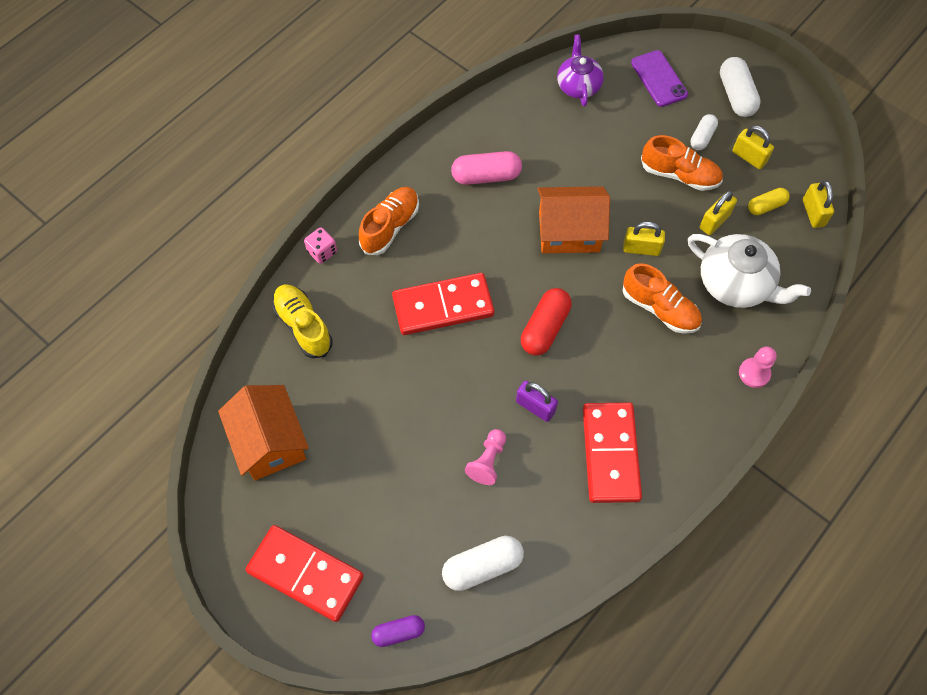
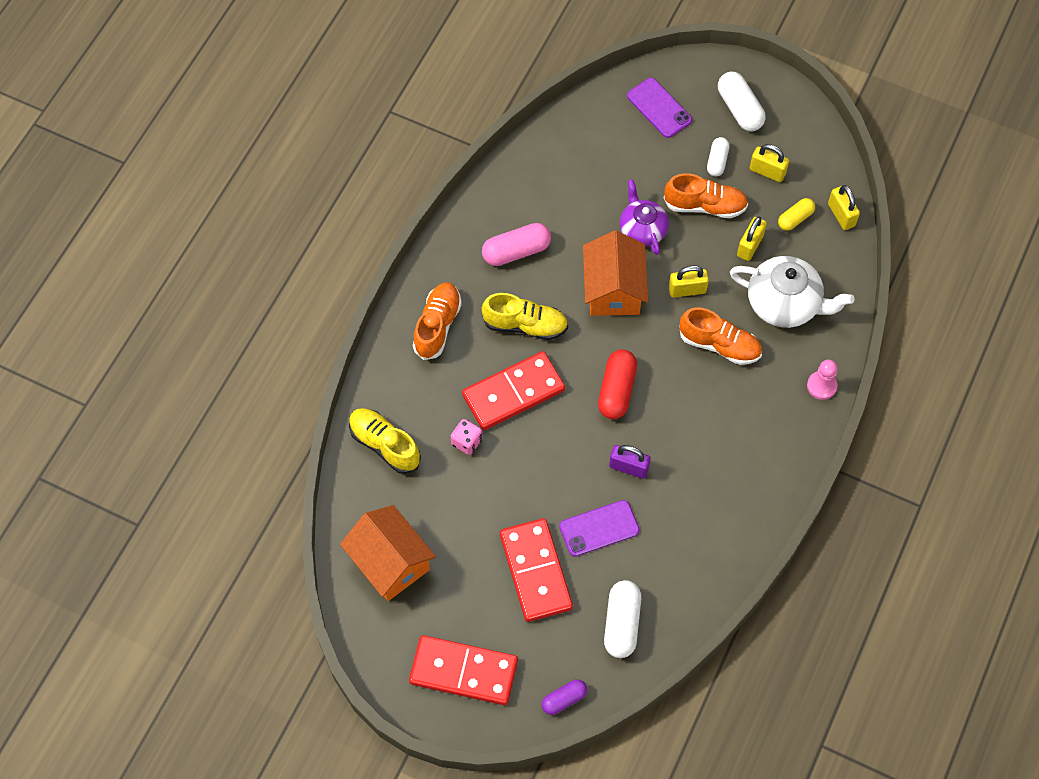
camera: 15 degrees left, 0 degrees up
(322, 252) = (378, 367): pink dice -> pink dice (467, 442)
(474, 245) = (525, 325): none -> yellow shoe
(482, 566) = (622, 623): white capsule -> white capsule turned 45 degrees counterclockwise
(488, 461) = (599, 528): pink pawn -> purple phone
(569, 232) = (613, 289): orange house -> orange house turned 75 degrees counterclockwise
(578, 85) = (581, 134): purple teapot -> purple teapot (642, 229)
(611, 454) = (709, 493): red domino -> red domino (536, 571)

